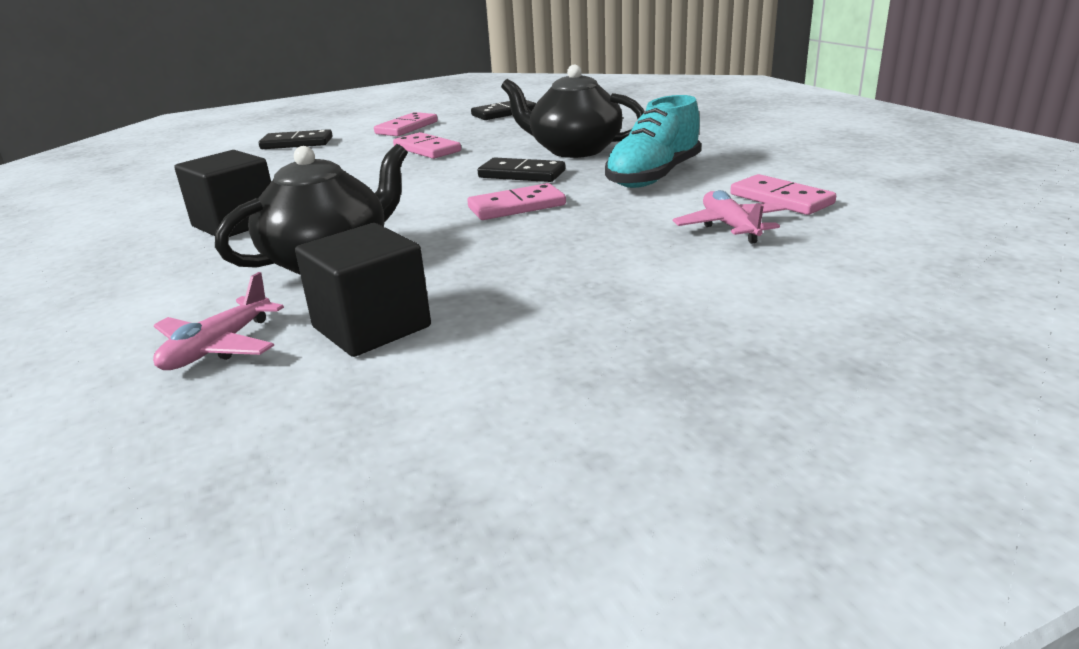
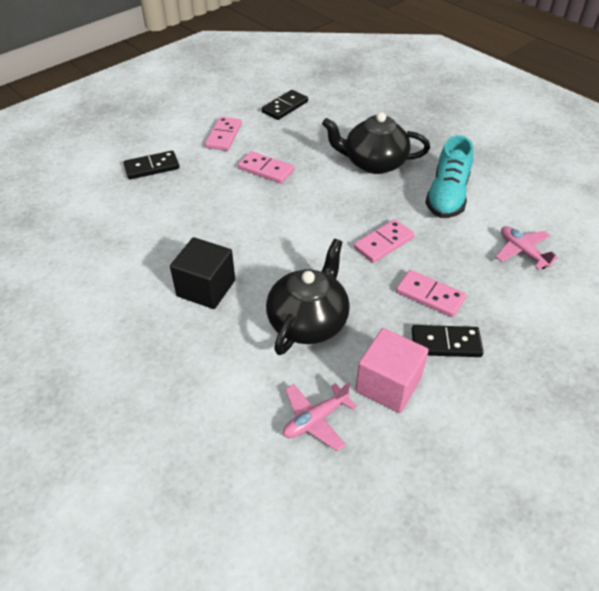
camera: 20 degrees left, 20 degrees up
(218, 347) = (315, 420): pink plane -> pink plane turned 45 degrees clockwise
(371, 327) = (388, 384): black cube -> pink cube
(522, 174) = (359, 200): black domino -> black domino (446, 343)
(781, 199) = (535, 216): pink domino -> pink domino (430, 295)

